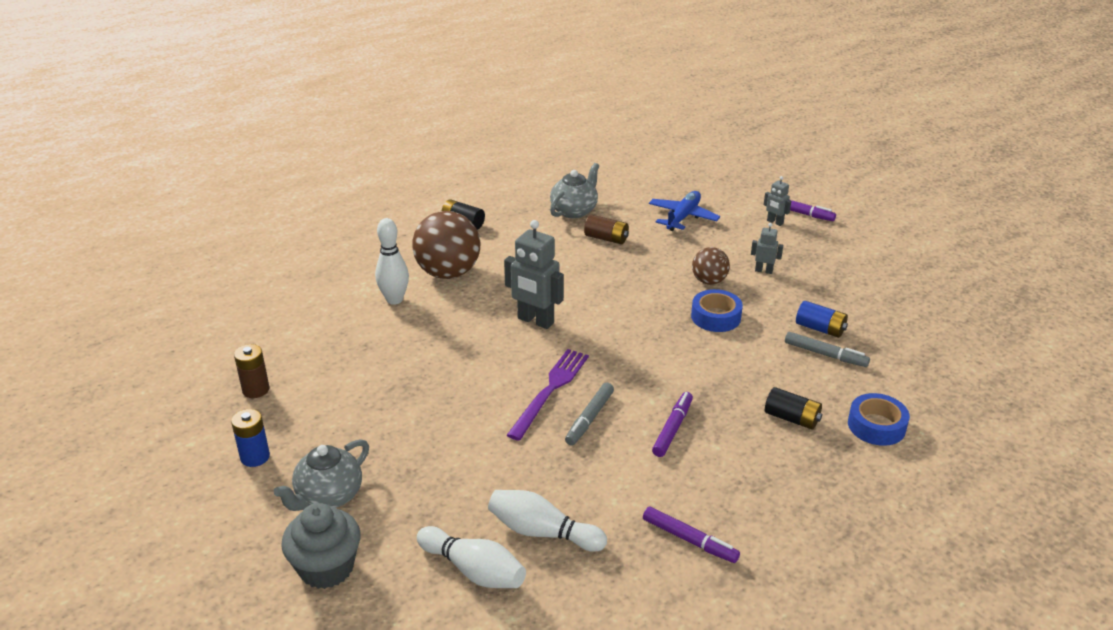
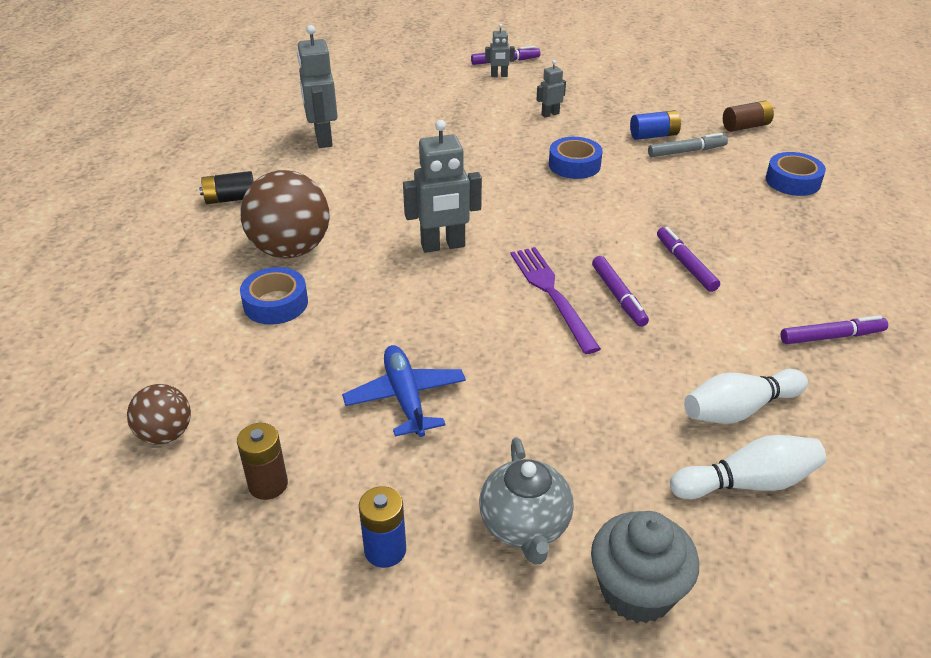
camera: 45 degrees left, 5 degrees up
(394, 300) = (275, 303): white bowling pin -> blue tape
(574, 211) = (323, 139): grey teapot -> grey robot
(589, 418) = (618, 296): grey marker -> purple marker
(606, 238) = (389, 148): brown battery -> brown battery (745, 126)
(683, 217) = (424, 103): blue plane -> blue plane (405, 398)
(709, 281) = (525, 141): brown ball -> brown ball (165, 434)
(792, 418) = (741, 207): black battery -> none

